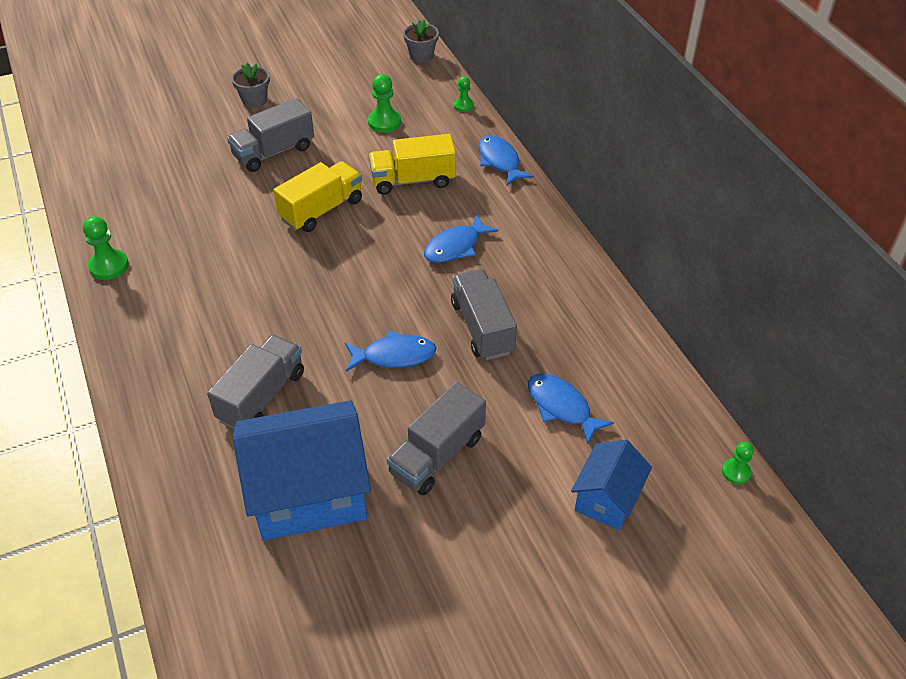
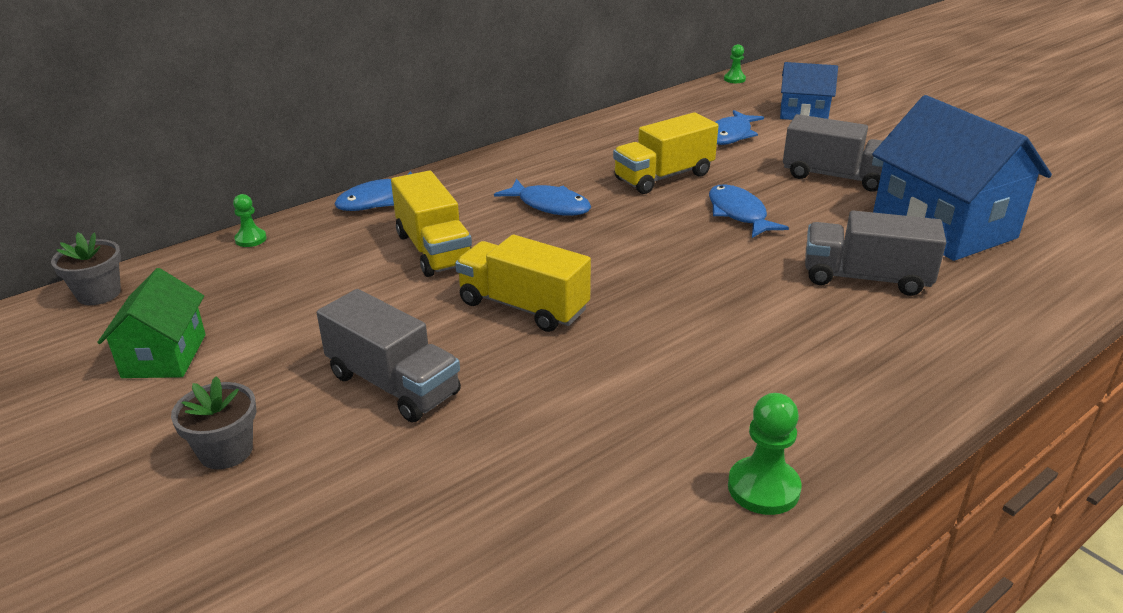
camera: 105 degrees left, 15 degrees down
(345, 80) = (164, 356): none -> green house
(384, 122) = (296, 294): green pawn -> none
(482, 328) = (664, 177): grey truck -> yellow truck

